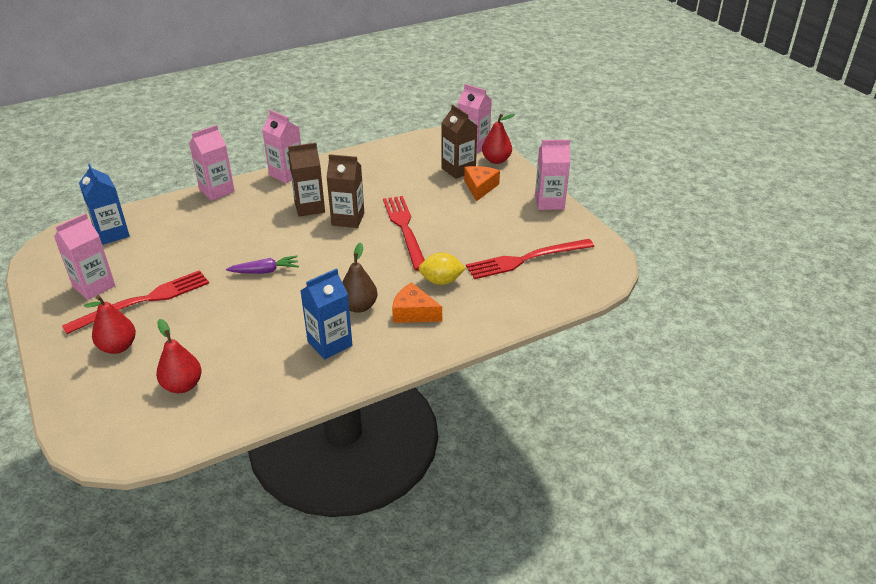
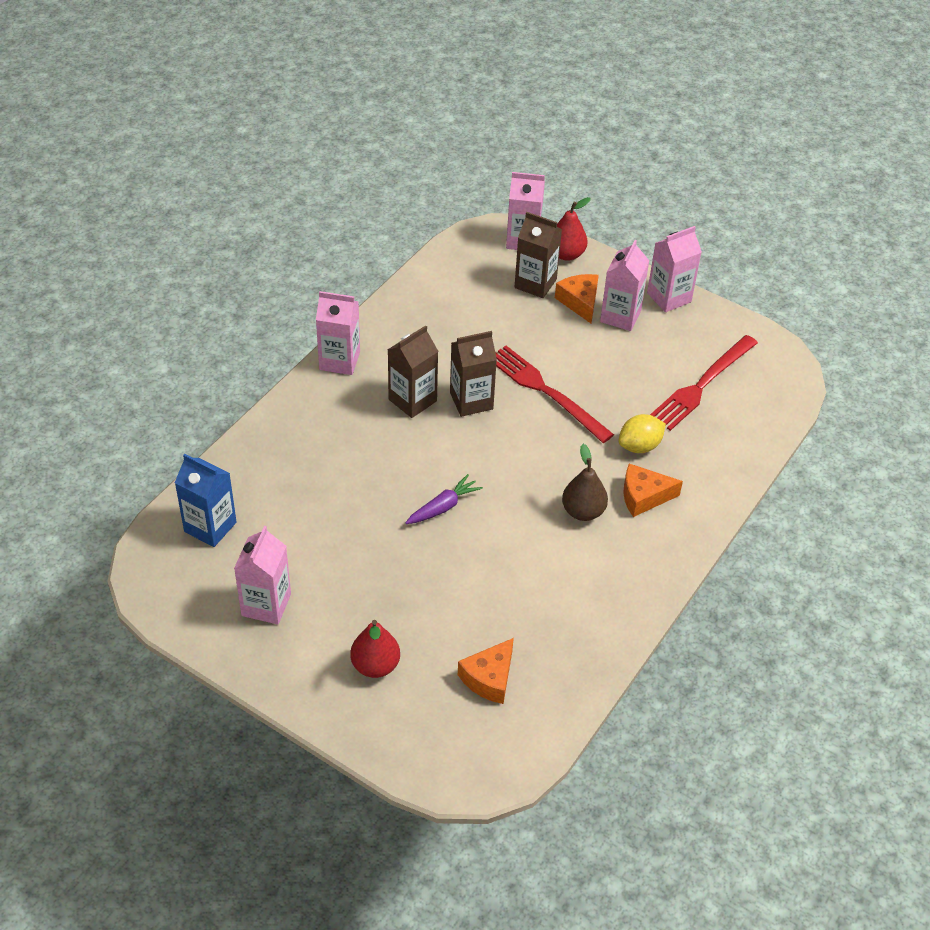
camera: 30 degrees left, 10 degrees up
(143, 301) = (344, 599): red fork -> none
(182, 385) = (489, 678): red pear -> orange cheese
(217, 191) = (277, 416): pink carton -> pink carton (620, 316)
(330, 344) = (592, 568): blue carton -> none

